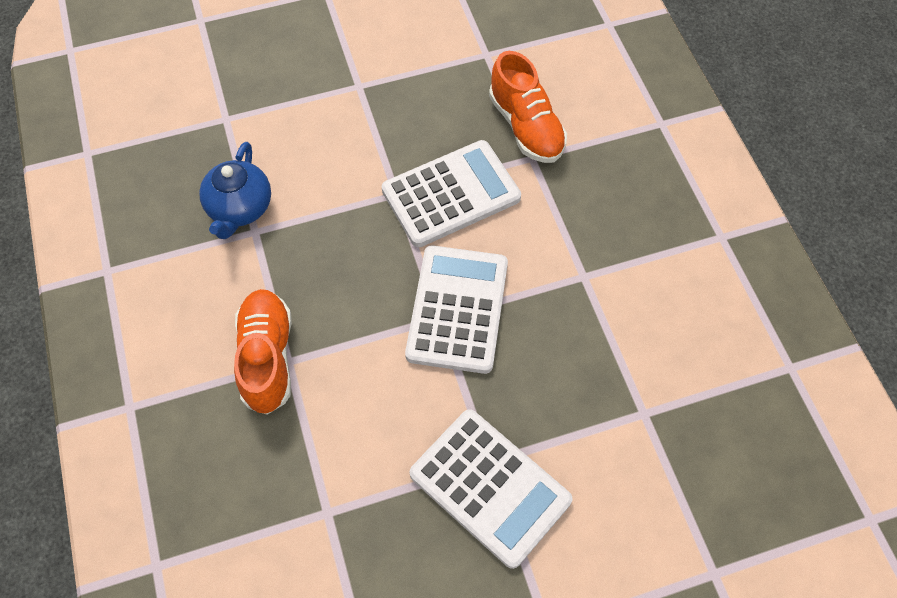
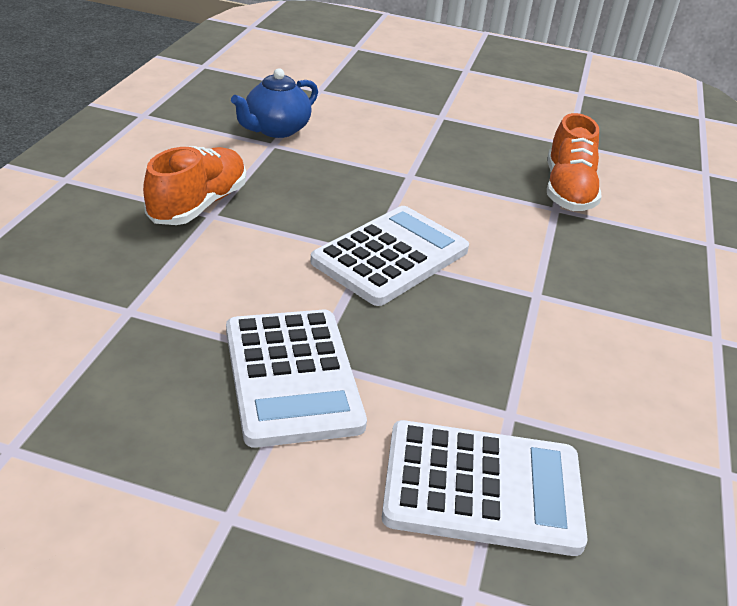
camera: 30 degrees right, 25 degrees down
(451, 194) = (458, 195): white calculator -> white calculator (482, 488)

